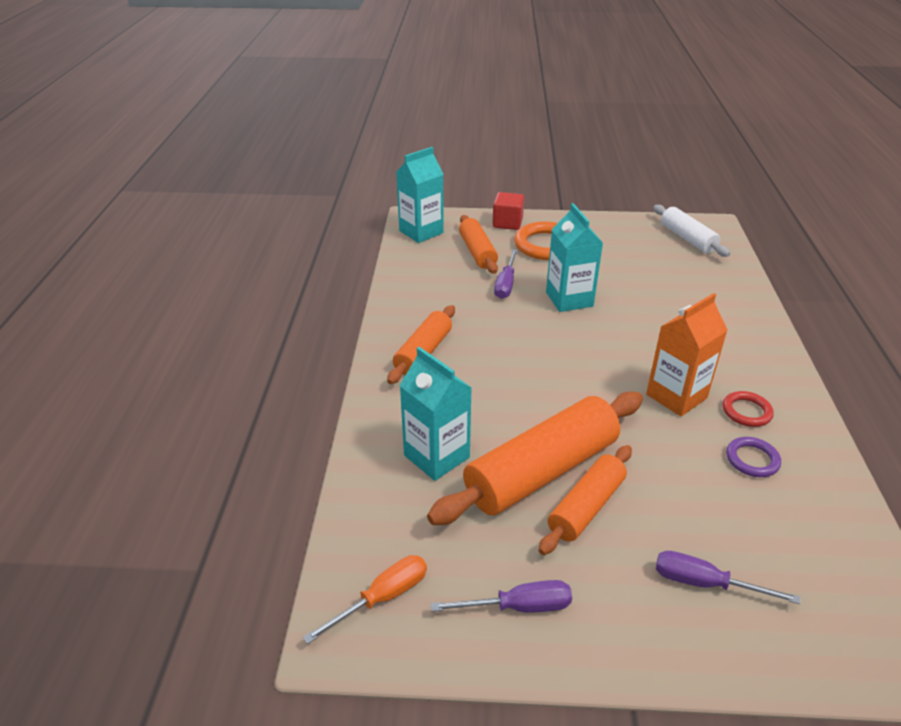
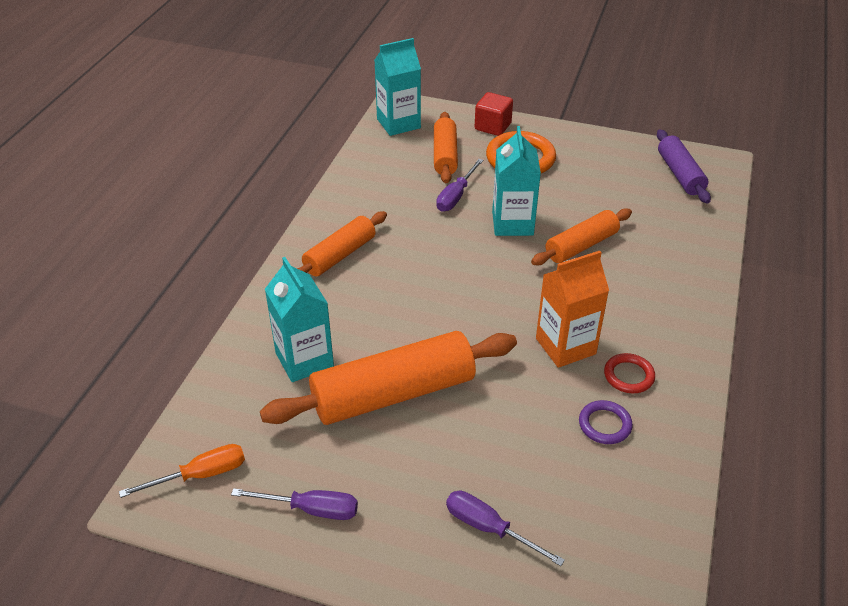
camera: 15 degrees right, 5 degrees up
(586, 507) = (417, 436): orange rolling pin -> orange rolling pin (581, 246)
(687, 238) = (680, 174): white rolling pin -> purple rolling pin

